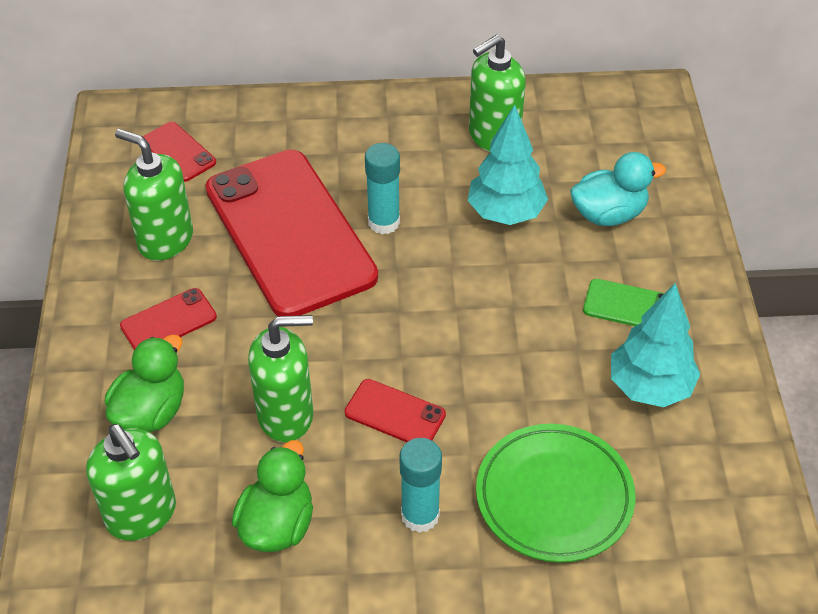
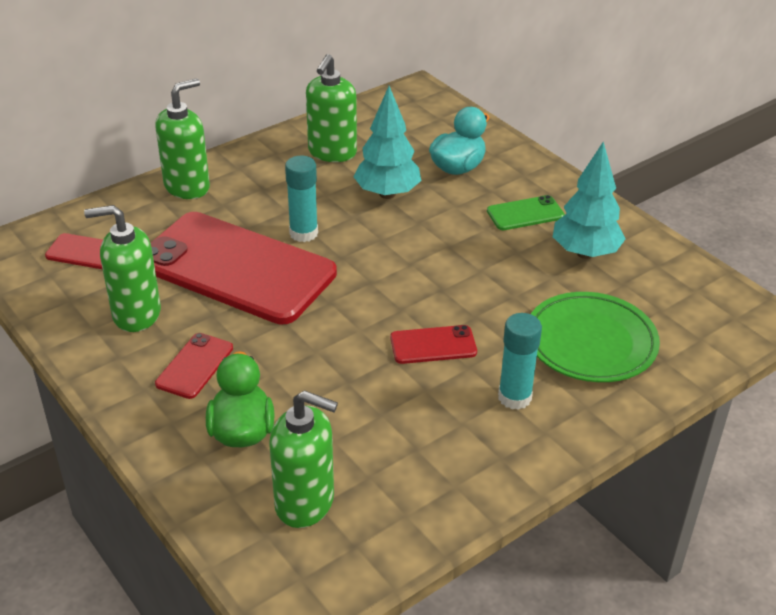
camera: 35 degrees left, 10 degrees down
(277, 525) = (418, 455): green duck -> none
(286, 415) = (353, 383): green soap dispenser -> green soap dispenser (187, 187)

